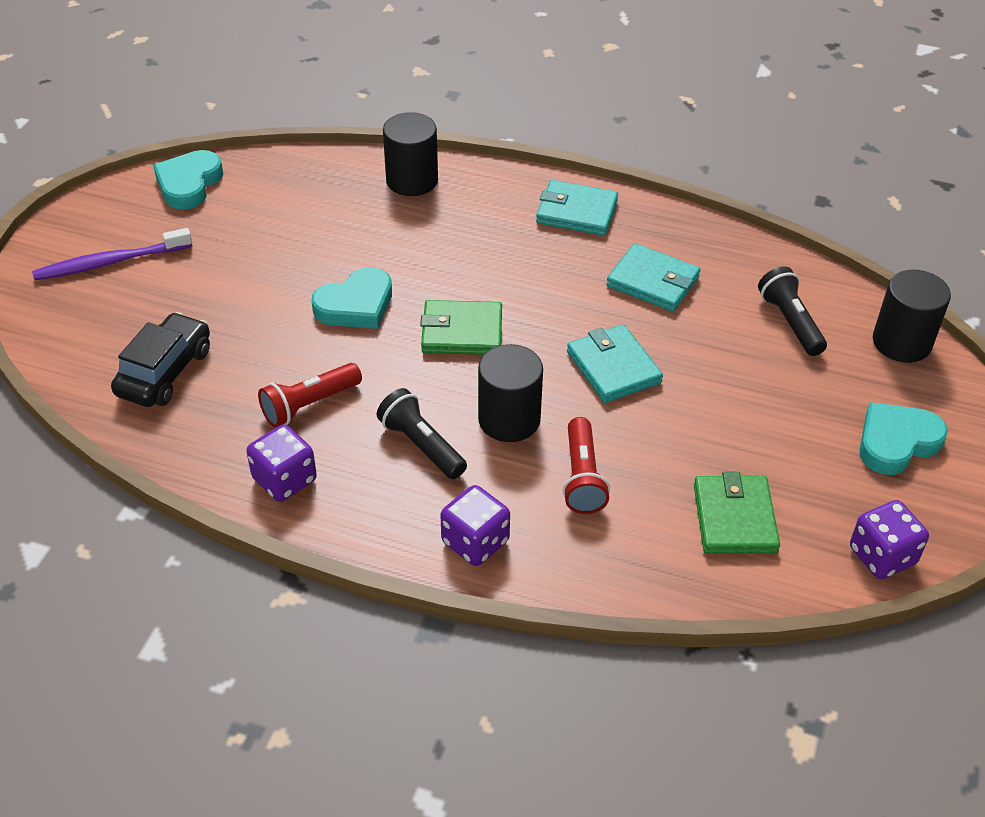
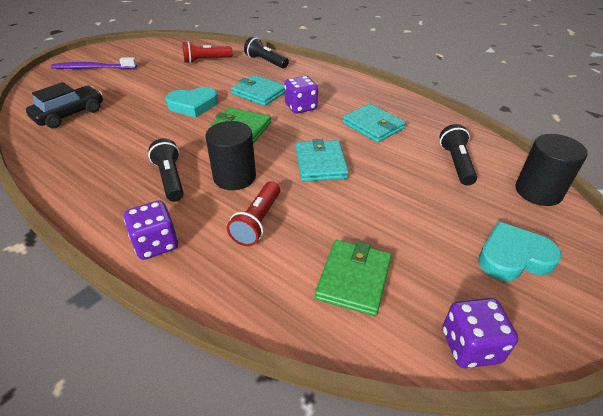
camera: 20 degrees right, 5 degrees down
(189, 184) = (158, 47): turquoise heart -> none
(284, 480) = (77, 178): purple dice -> purple dice (301, 107)
(309, 405) = (126, 144): red flashlight -> red flashlight (206, 60)
(412, 180) = (266, 62): black cylinder -> black flashlight
(577, 212) = (346, 87): turquoise wallet -> turquoise wallet (259, 93)

